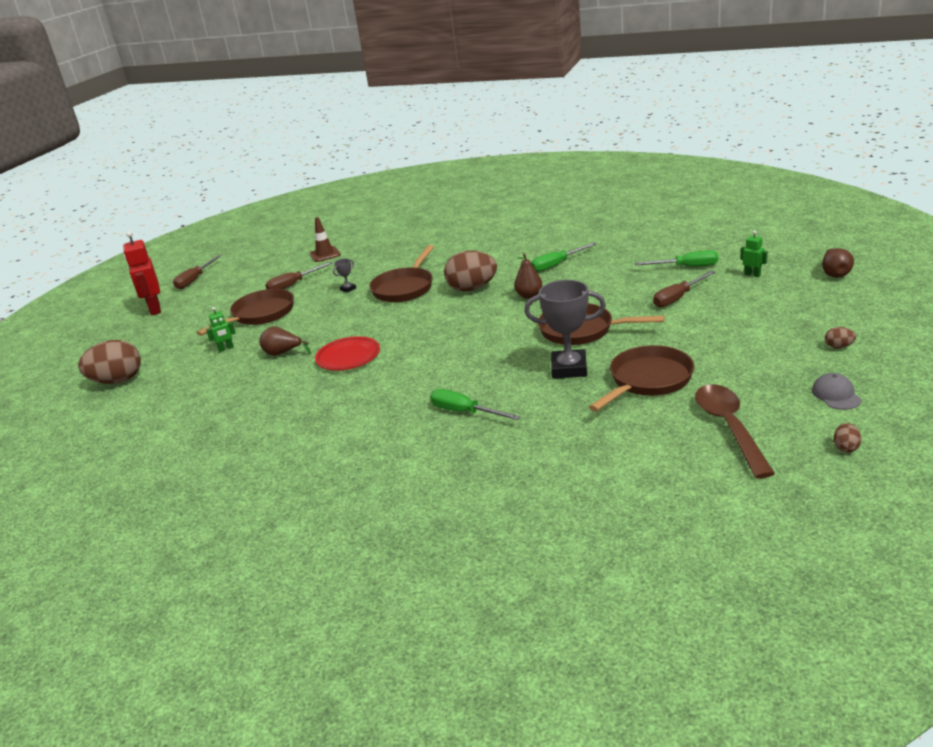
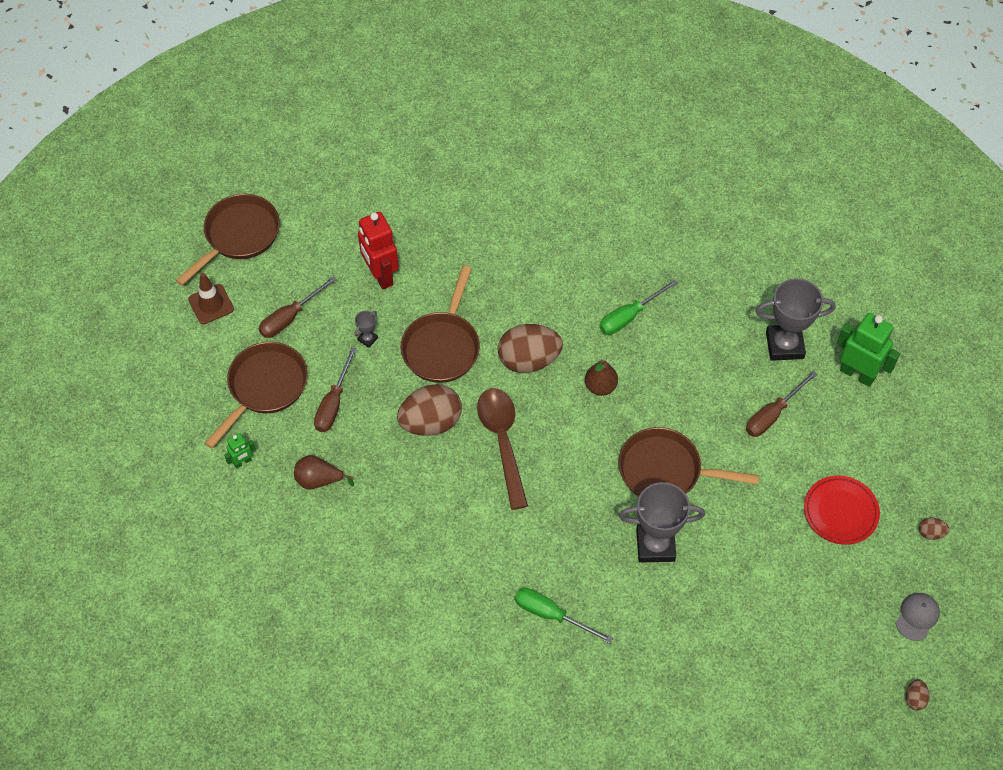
camera: 10 degrees left, 30 degrees up
(118, 381) = (125, 518): brown egg -> brown egg (431, 422)
(155, 309) = (112, 355): red robot -> red robot (380, 275)
(195, 280) = (144, 284): brown screwdriver -> brown screwdriver (333, 403)
(325, 254) = (315, 241): brown traffic cone -> brown traffic cone (211, 304)
(348, 357) = (401, 497): red plate -> red plate (840, 512)
(648, 380) = (737, 575): brown pan -> brown pan (239, 236)
(687, 267) = (784, 345): green screwdriver -> grey trophy
(729, 428) = (814, 661): brown spoon -> brown spoon (502, 442)
(752, 274) = (857, 374): green robot -> green robot, size x1.99
(834, 273) = (946, 384): brown pear -> none
(836, 395) = (917, 616): grey cap -> grey cap turned 45 degrees clockwise

